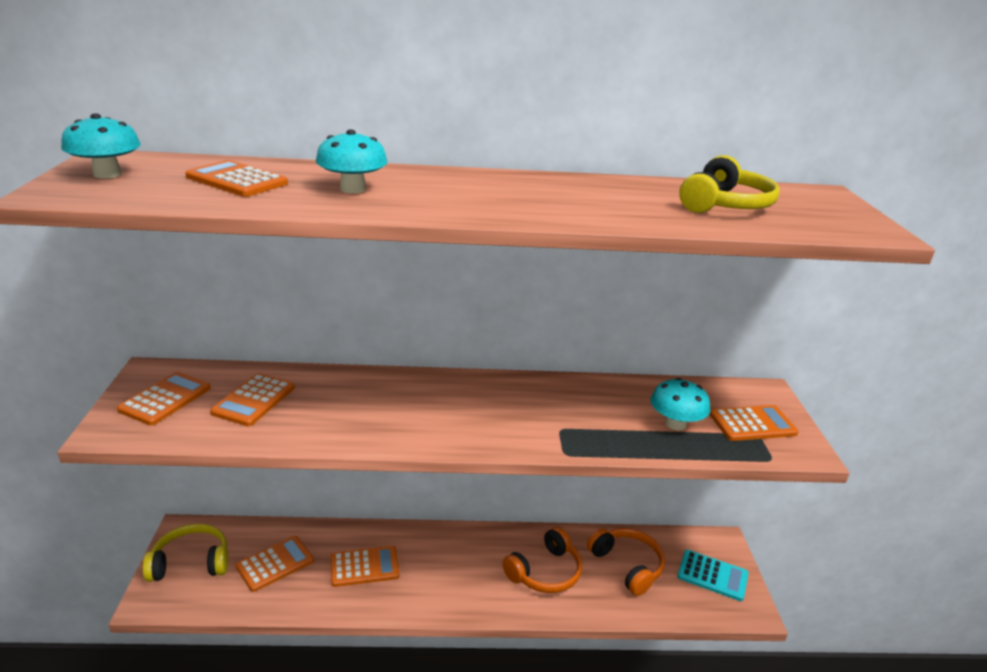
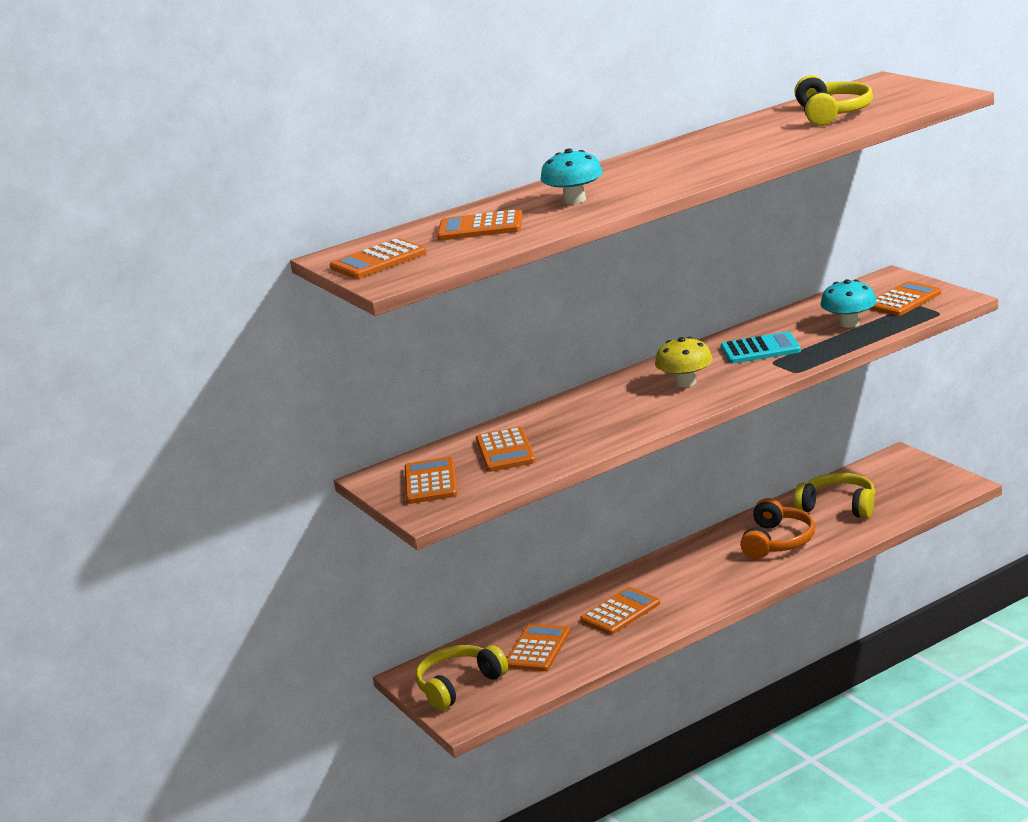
camera: 25 degrees left, 5 degrees down
(107, 174) = (378, 261): turquoise mushroom -> orange calculator
(468, 410) = (685, 382): none -> yellow mushroom
(627, 565) = (838, 506): orange headphones -> yellow headphones
(712, 575) = (912, 480): turquoise calculator -> turquoise calculator (760, 349)

